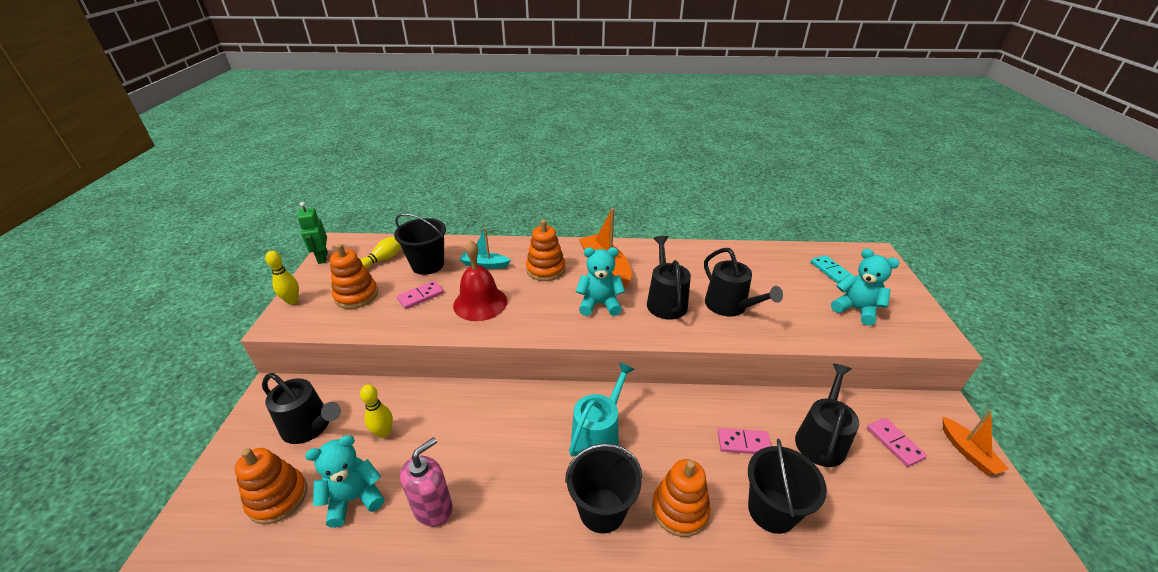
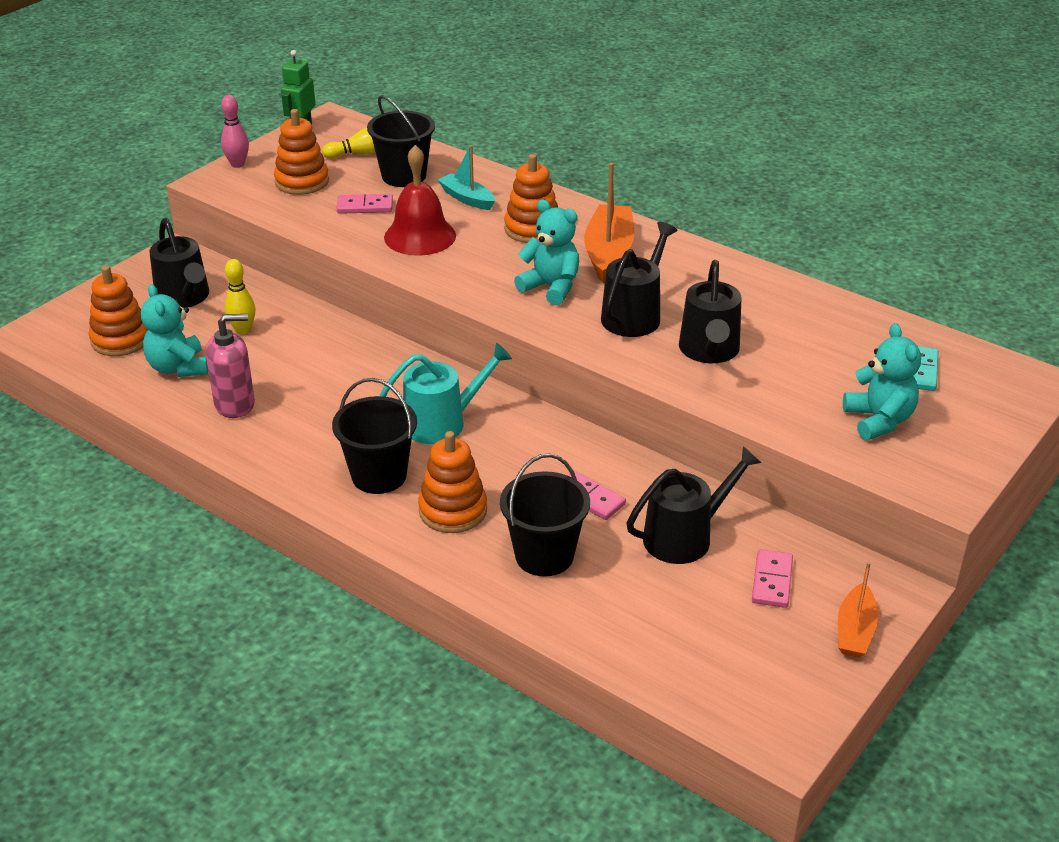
camera: 35 degrees right, 0 degrees up
(292, 301) = (237, 164): yellow bowling pin -> pink bowling pin
(354, 498) = (178, 368): turquoise teddy bear -> turquoise teddy bear turned 120 degrees counterclockwise

